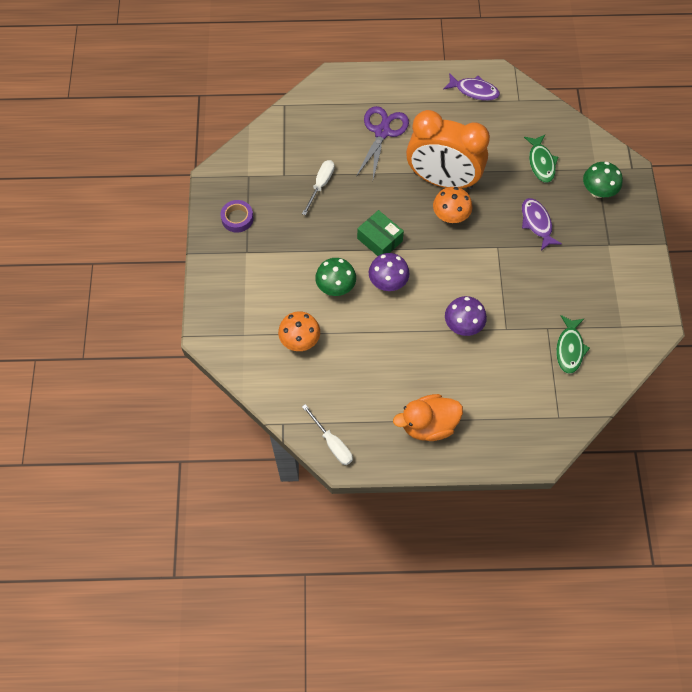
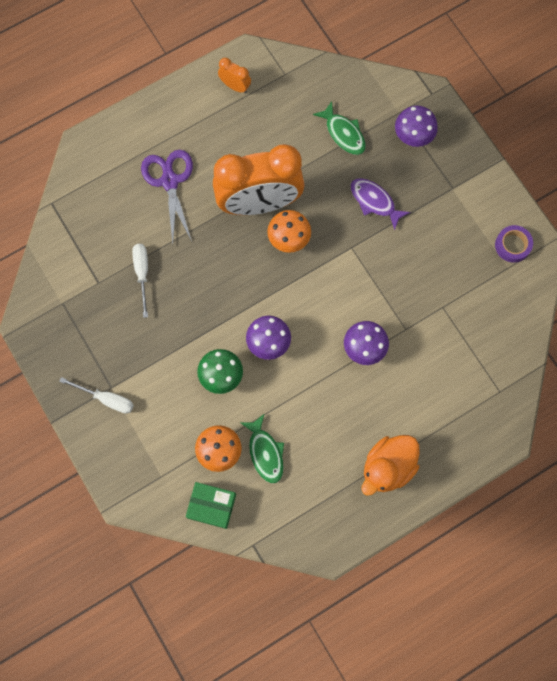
camera: 30 degrees left, 10 degrees up
(237, 218) = (80, 356): purple tape -> purple tape (512, 245)
(332, 443) = (310, 537): white screwdriver -> white screwdriver (106, 399)
(379, 240) = (235, 302): green box -> green box (212, 506)
(474, 91) = (235, 86): purple fish -> orange clock
(569, 348) = (473, 317): green fish -> green fish (265, 452)
(597, 191) = (413, 136): green mushroom -> purple mushroom

